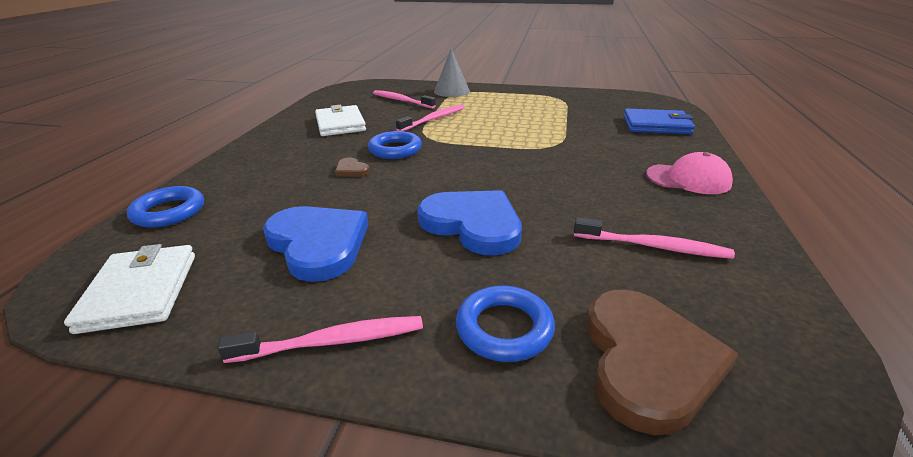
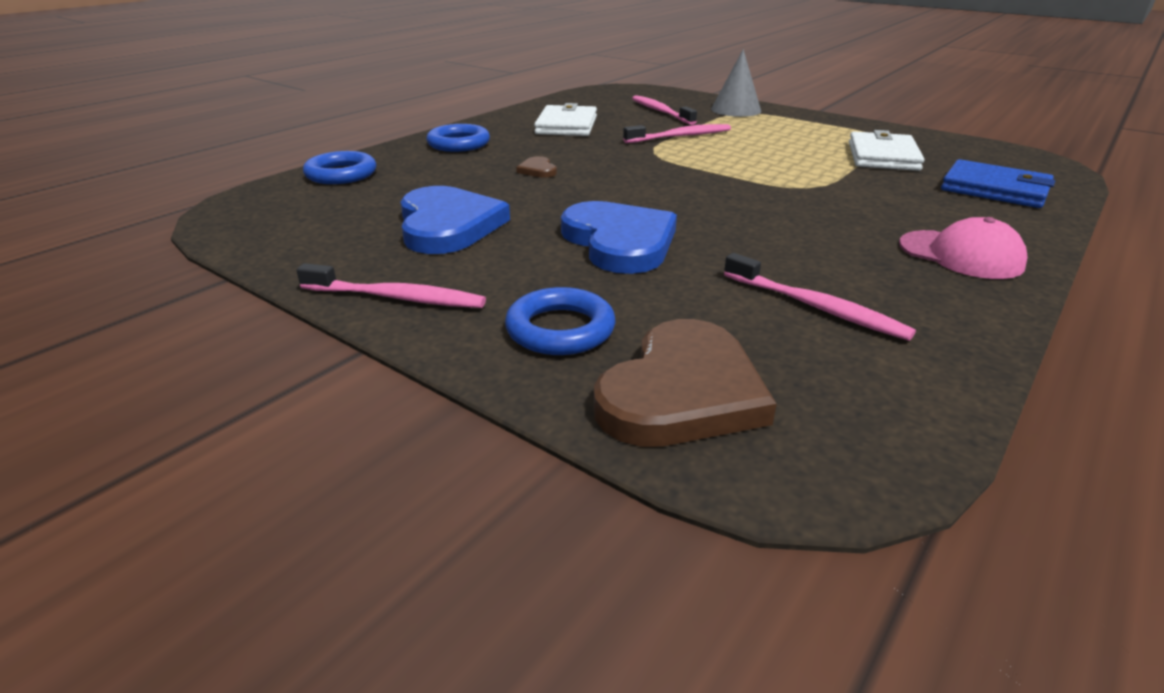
camera: 25 degrees right, 0 degrees up
(140, 291) = (277, 227): white wallet -> white wallet (882, 156)
(395, 149) = (603, 159): blue ring -> blue ring (458, 144)

